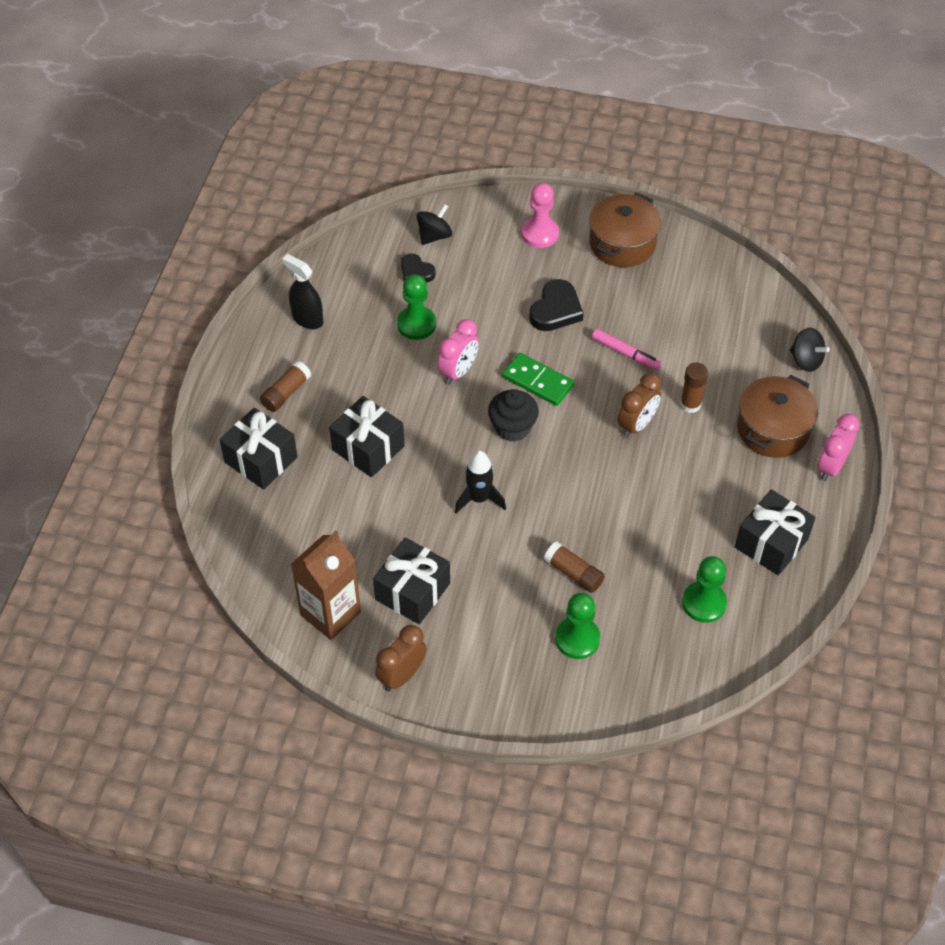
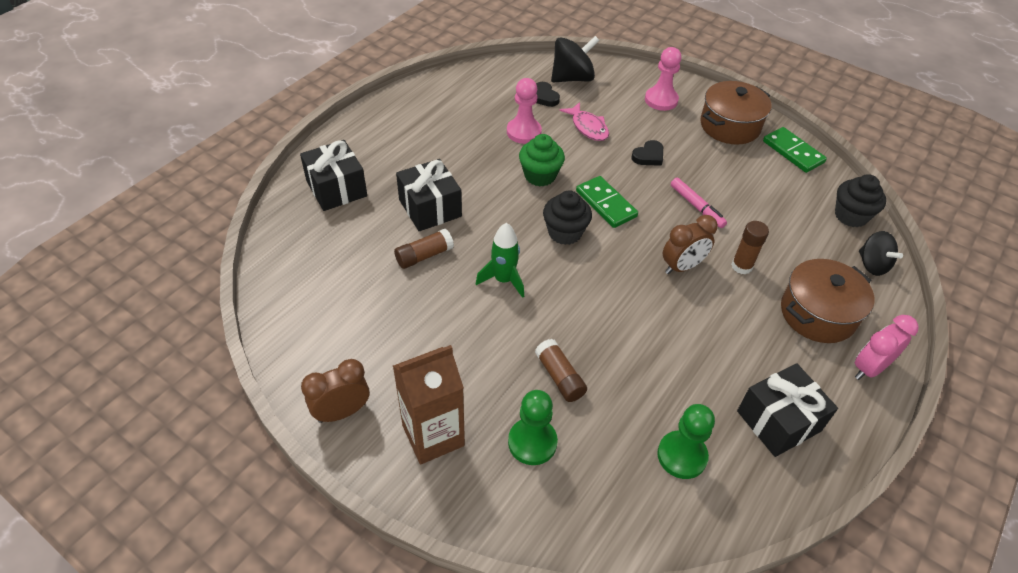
camera: 20 degrees right, 5 degrees down
(286, 393) = (389, 148): brown glue stick -> brown glue stick (424, 256)
(307, 319) = (438, 103): black spray bottle -> none
(330, 613) = (313, 330): brown carton -> brown carton (433, 435)
(412, 591) = (398, 338): black gift -> none
(416, 324) = (523, 132): green pawn -> pink pawn
(434, 236) = (572, 78): black spinning top -> black spinning top, size x1.51
(458, 371) = (540, 176): pink clock -> green cupcake
(479, 499) = (503, 280): black rocket -> green rocket
(480, 295) = (588, 127): none -> pink fish
(556, 310) = (648, 156): black heart -> black heart, size x0.64
(695, 255) = (793, 152): none -> green domino
(772, 312) = (851, 216): none -> black cupcake

